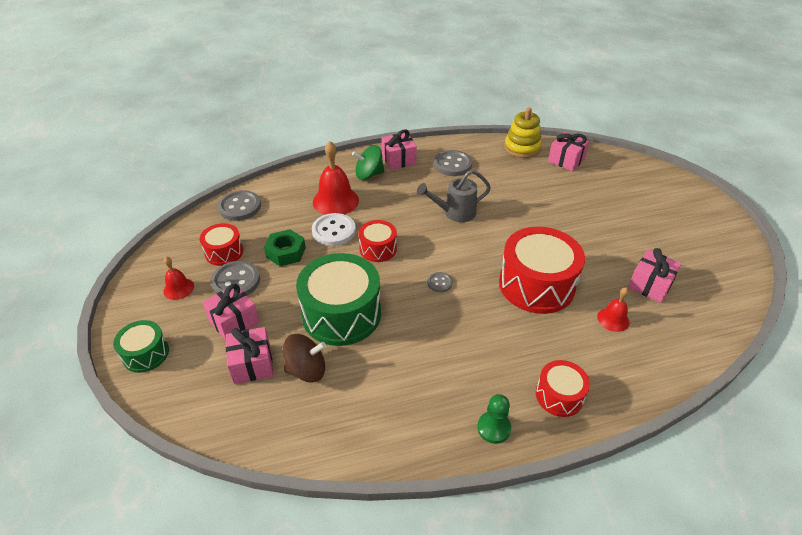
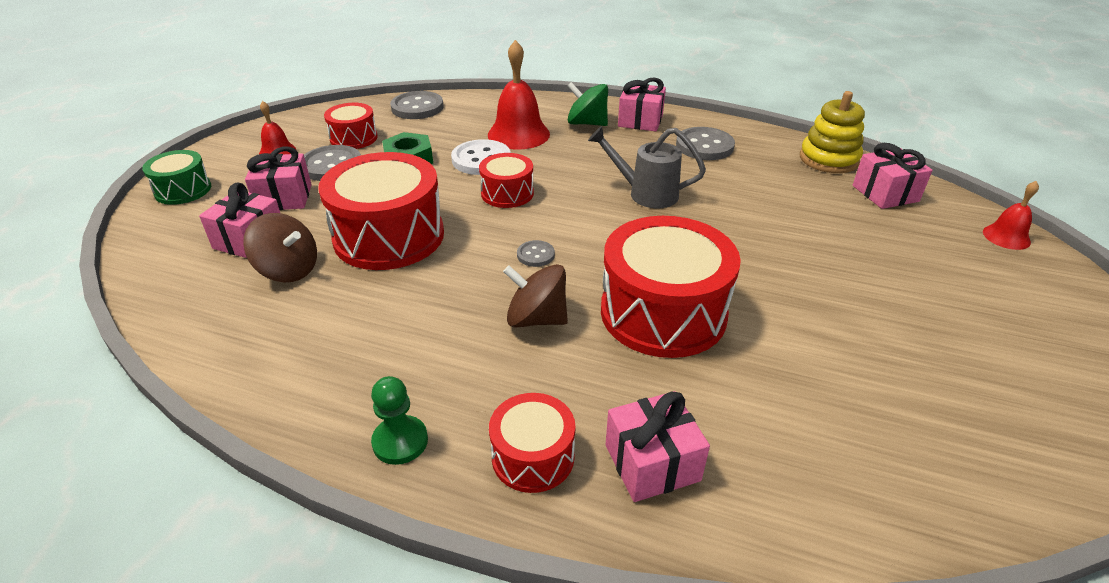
camera: 35 degrees right, 5 degrees down
(341, 314) = (389, 236): green drum -> red drum
(482, 322) = (536, 319): none -> brown spinning top
(613, 319) = (734, 408): red bell -> red bell (1006, 237)
(650, 285) = (855, 396): pink gift -> pink gift (652, 463)

